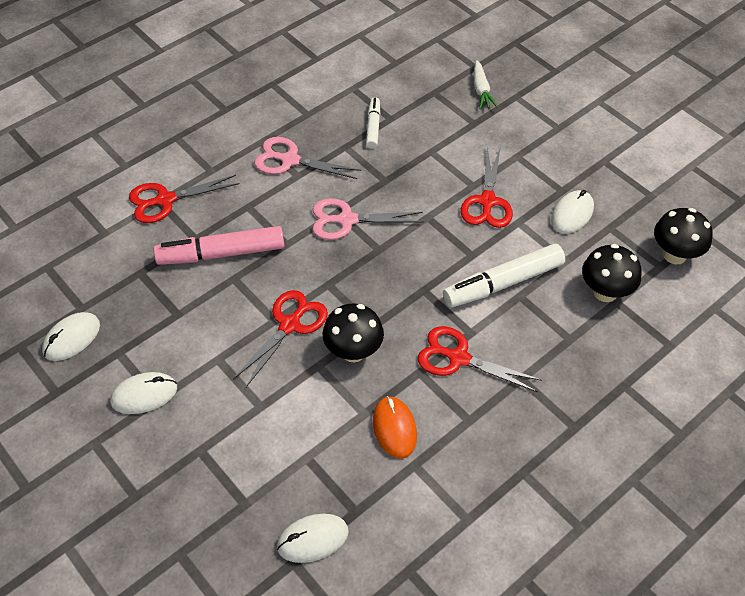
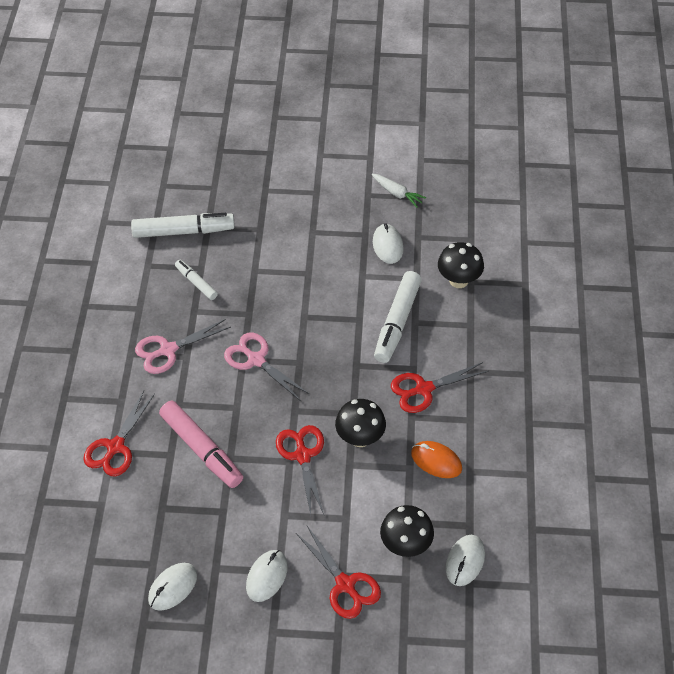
camera: 45 degrees left, 0 degrees up
(72, 338) = (172, 587): white mouse -> white mouse turned 45 degrees clockwise
(221, 253) = (201, 449): pink marker -> pink marker turned 75 degrees counterclockwise
(347, 220) = (256, 360): pink scissors -> pink scissors turned 90 degrees clockwise
(410, 82) = (183, 231): none -> white marker
(481, 90) = (238, 202): white carrot -> white carrot (397, 193)
(487, 201) = (329, 277): red scissors -> red scissors (345, 585)
(674, 255) = (471, 226): black mushroom -> black mushroom (405, 545)

